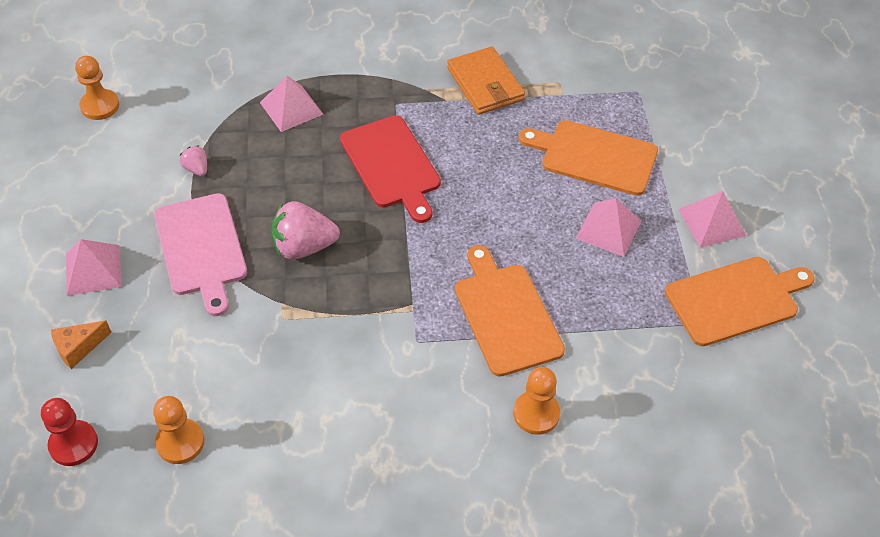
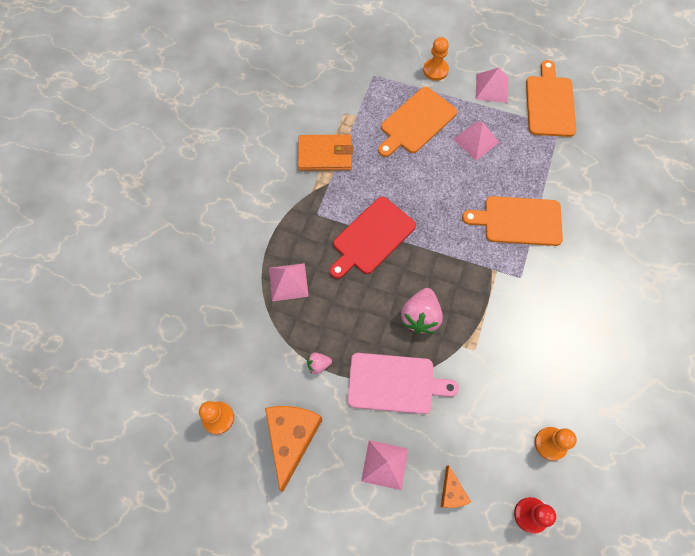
camera: 65 degrees left, 15 degrees up
(97, 175) = (291, 438): none -> orange cheese
(392, 165) = (372, 237): red cutting board -> red cutting board turned 135 degrees clockwise
(536, 413) = (592, 234): orange pawn -> orange pawn (435, 70)

